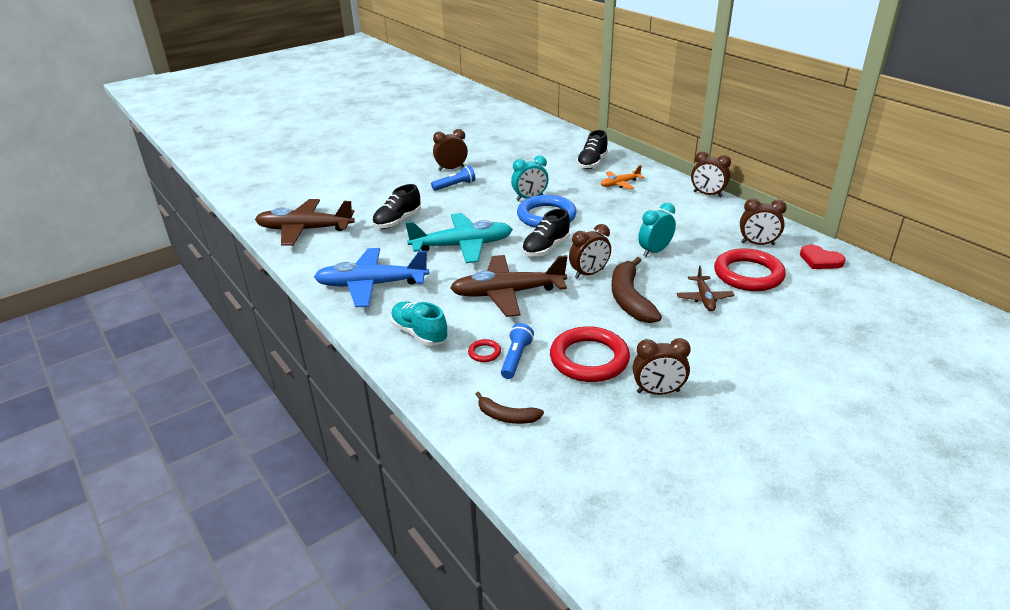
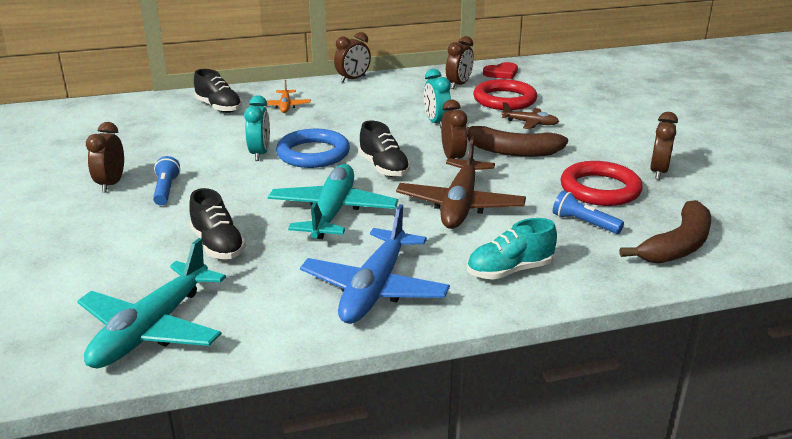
camera: 70 degrees left, 5 degrees down
(305, 230) = (152, 329): brown plane -> turquoise plane
(484, 353) = (567, 238): red ring -> none
(507, 416) = (678, 245): brown banana -> brown banana, size x1.79

